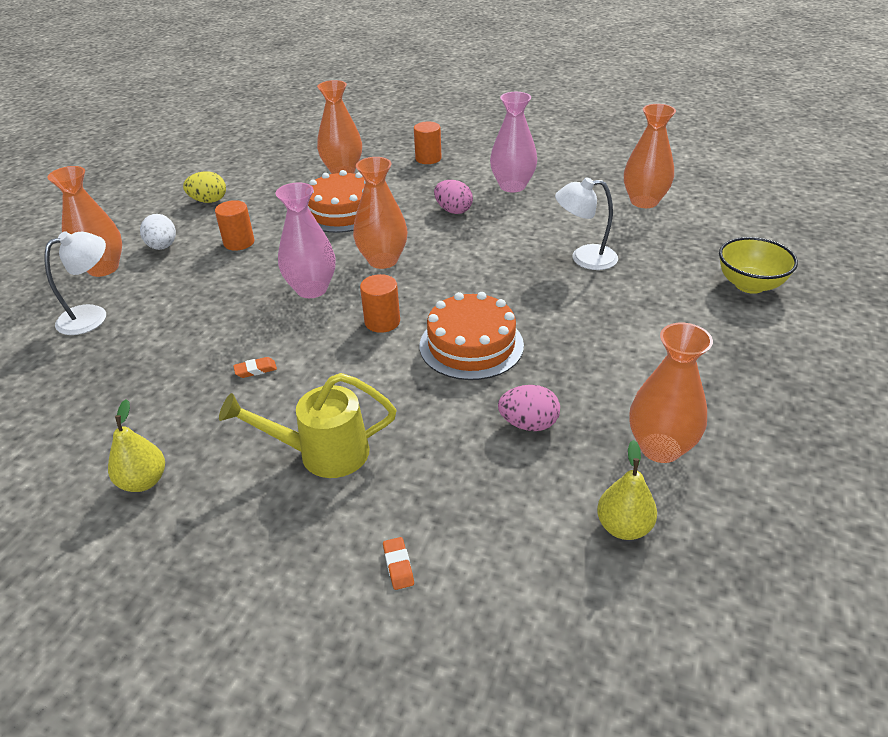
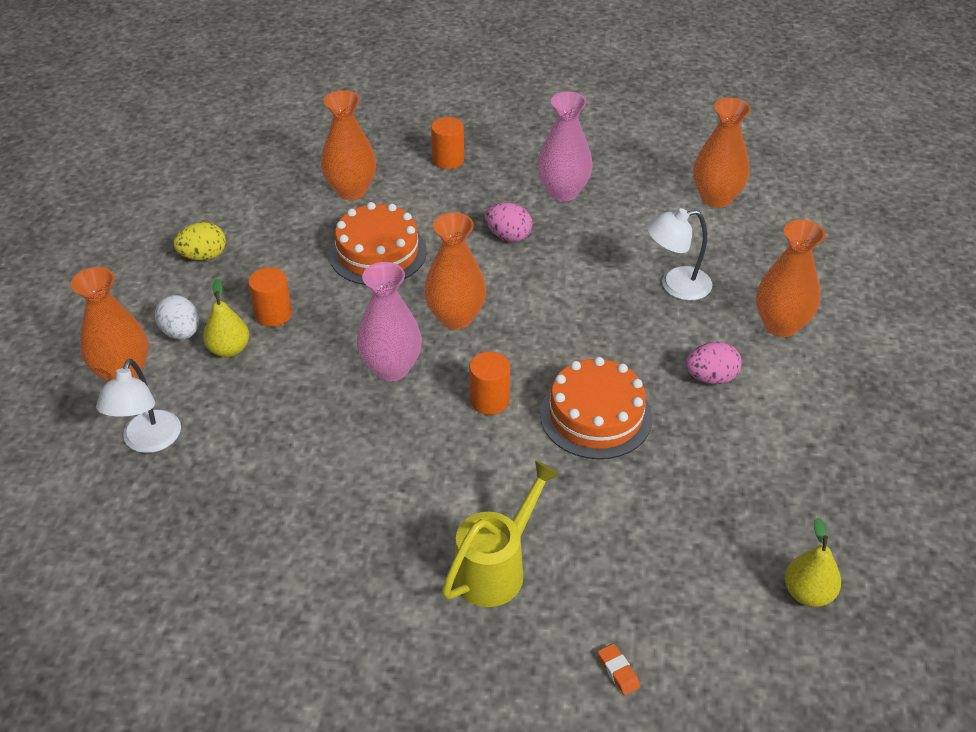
camera: 15 degrees left, 5 degrees up
(92, 316) = (148, 441): white lamp -> white lamp turned 150 degrees clockwise
(143, 481) = (323, 633): yellow pear -> yellow pear (229, 349)
(255, 370) = (377, 483): orange eraser -> none
(323, 453) = (495, 568): yellow watering can -> yellow watering can turned 150 degrees clockwise
(528, 424) = (686, 500): pink egg -> pink egg (711, 378)
(660, 448) = (817, 505): orange vase -> orange vase (780, 325)
(749, 285) = (853, 298): yellow bowl -> none

